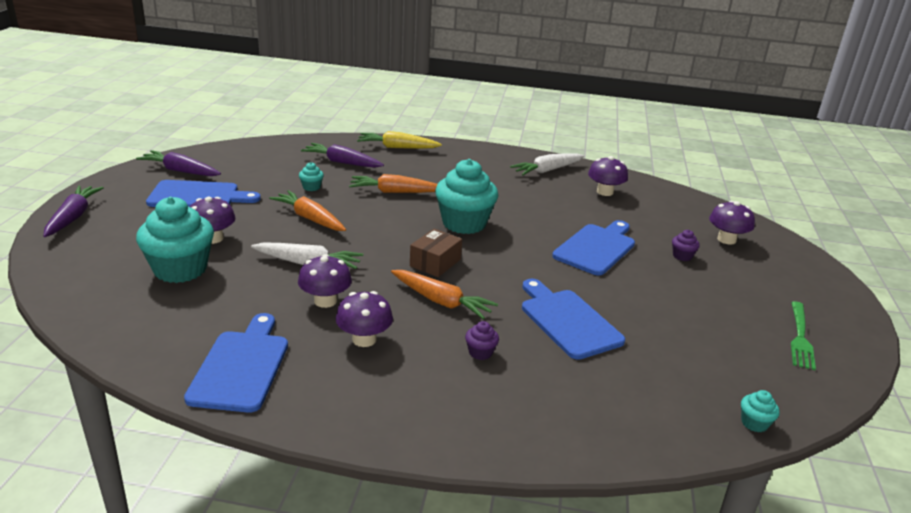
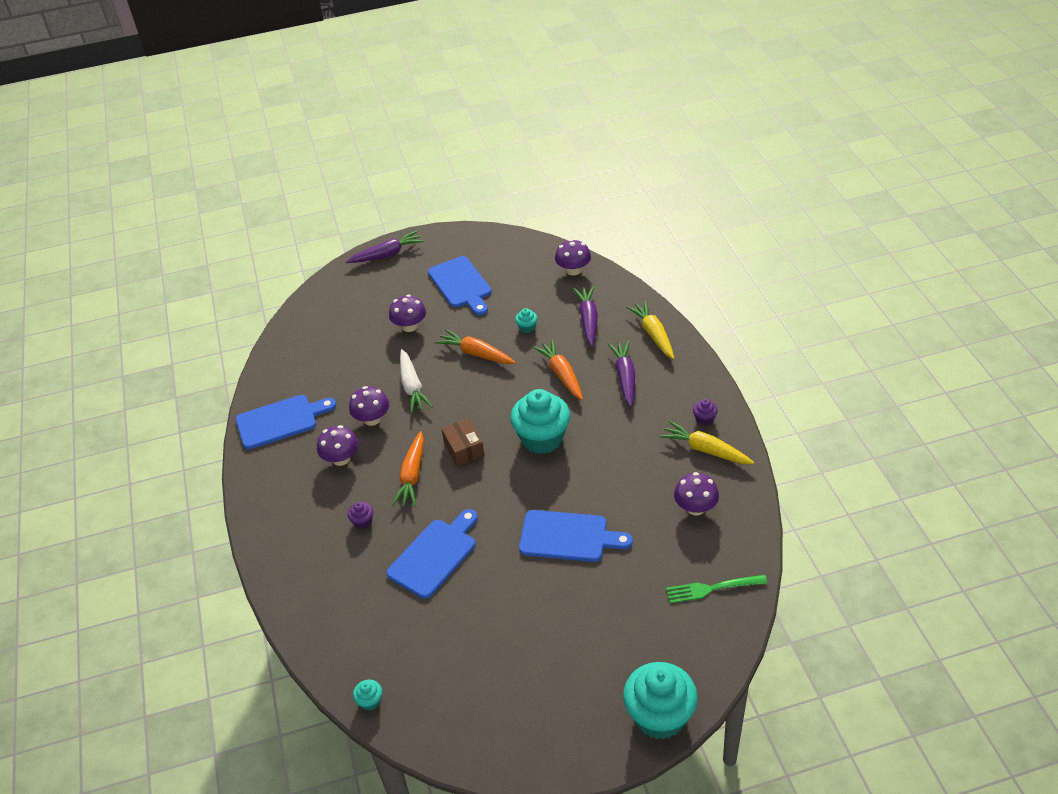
camera: 70 degrees right, 15 degrees up
(180, 171) = (491, 253): purple carrot -> purple carrot (625, 377)
(180, 269) = (361, 336): turquoise cupcake -> turquoise cupcake (659, 716)
(310, 218) = (476, 354): orange carrot -> orange carrot turned 75 degrees counterclockwise
(435, 263) = (464, 449): brown box -> brown box turned 60 degrees clockwise
(547, 170) = (705, 450): white carrot -> yellow carrot
(682, 256) = (603, 602): purple cupcake -> purple cupcake (704, 419)
(726, 239) = (669, 629): purple mushroom -> purple mushroom (573, 270)
(800, 337) = (515, 717): green fork -> green fork (712, 588)

